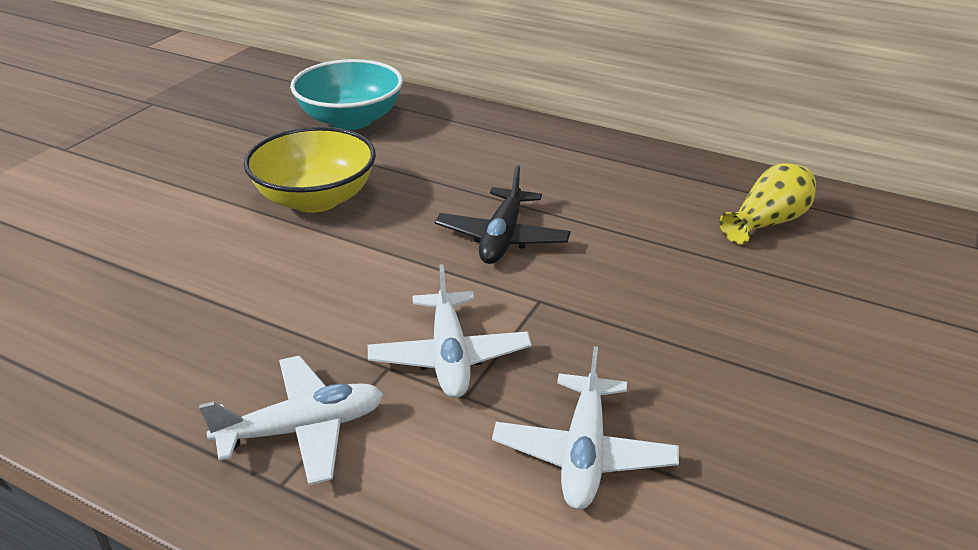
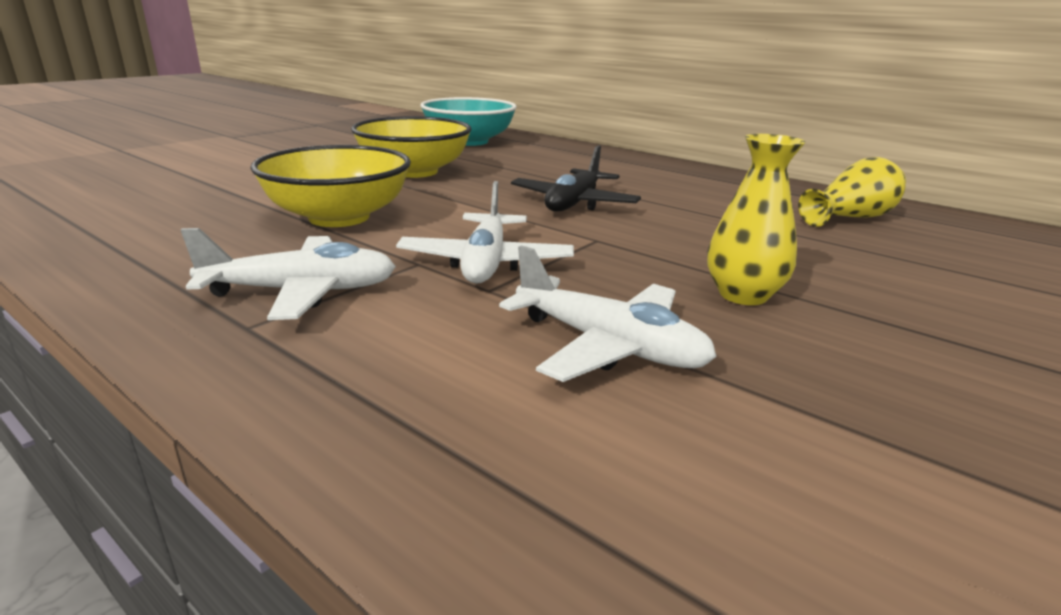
camera: 10 degrees right, 10 degrees down
(277, 303) = (339, 217): none -> yellow bowl
(583, 453) = (608, 346): white plane -> white plane turned 75 degrees counterclockwise
(681, 366) = (743, 295): none -> yellow vase

